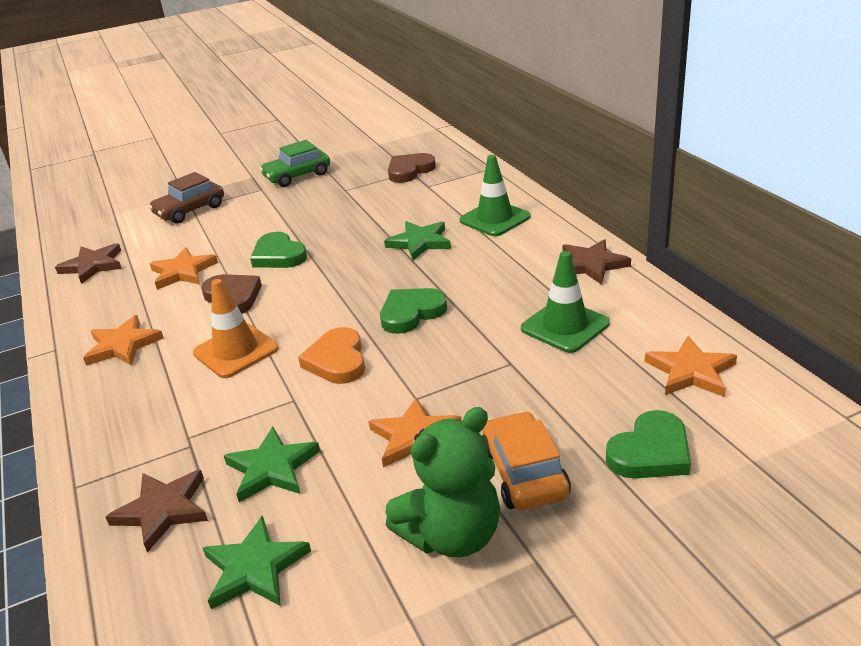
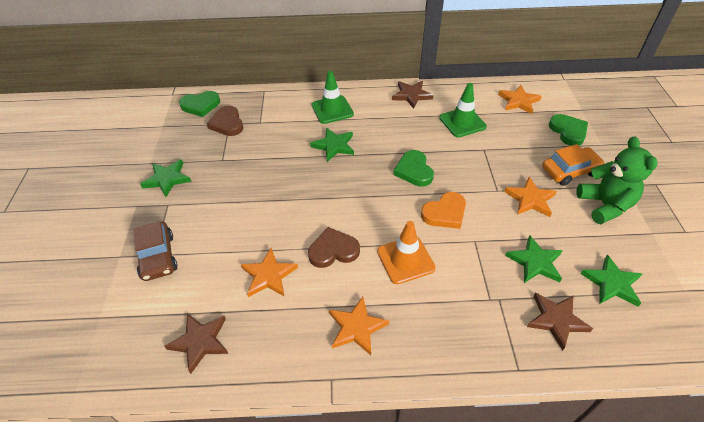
camera: 70 degrees left, 15 degrees up
(278, 255) = (292, 215): green heart -> green heart (200, 105)
(297, 176) = (167, 179): green car -> green star
(337, 360) = (445, 213): orange heart -> orange heart turned 45 degrees counterclockwise
(524, 473) = (569, 171): orange car -> orange car turned 150 degrees clockwise

